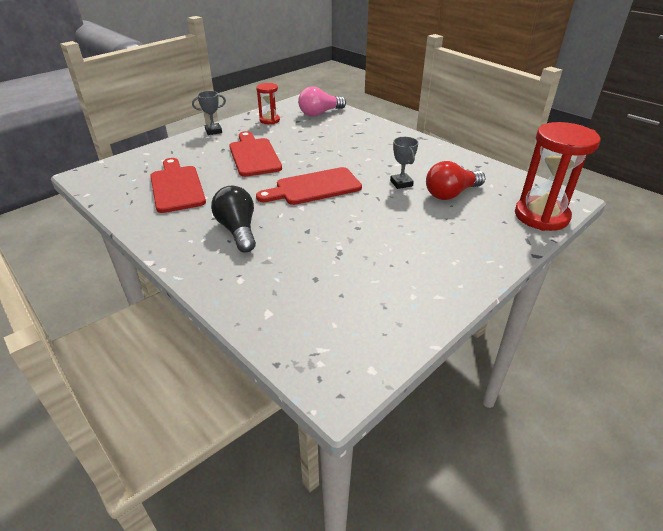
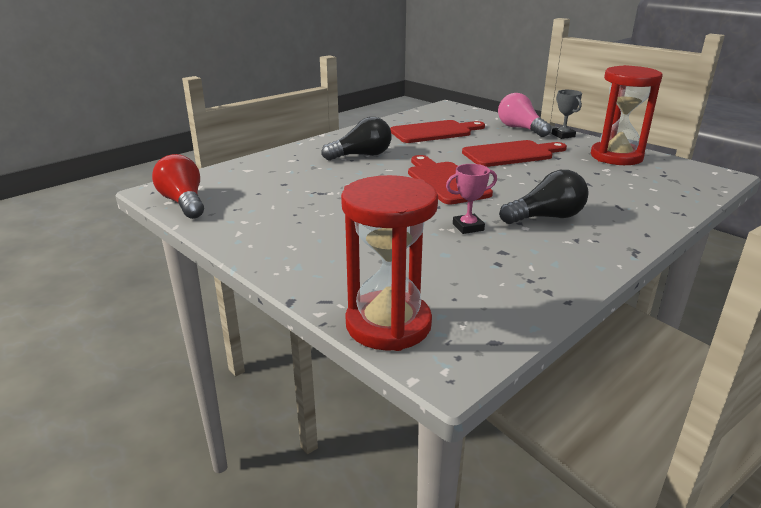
camera: 90 degrees right, 10 degrees down
(269, 120) = (616, 157): red hourglass -> red hourglass, size x1.85
(320, 113) = (668, 182): pink light bulb -> pink light bulb (520, 129)
(380, 156) = (546, 217): none -> black light bulb
(401, 183) = (468, 227): grey trophy -> pink trophy
(451, 194) = (446, 258): red light bulb -> red light bulb (183, 202)

